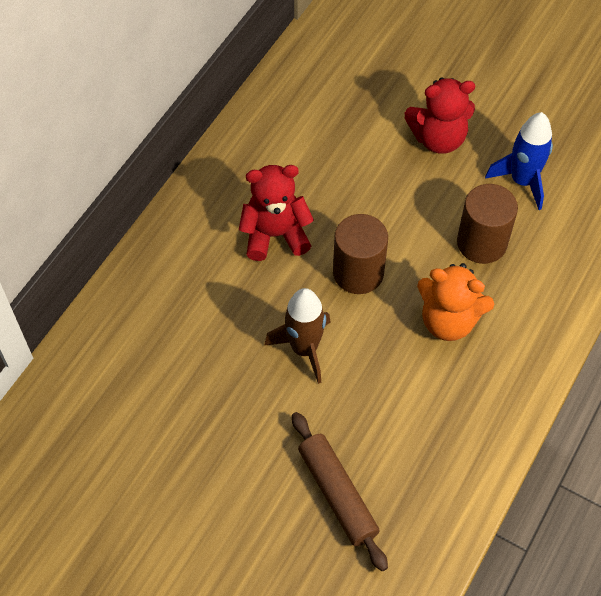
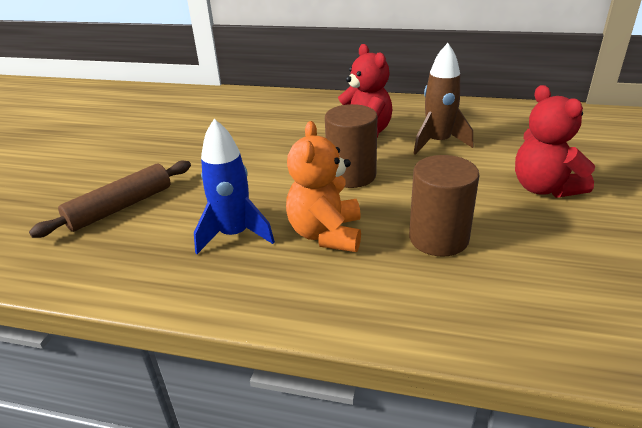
camera: 75 degrees right, 25 degrees down
(304, 349) = (261, 166): brown rocket -> brown rocket (438, 142)
(522, 181) = (550, 252): blue rocket -> blue rocket (234, 234)

